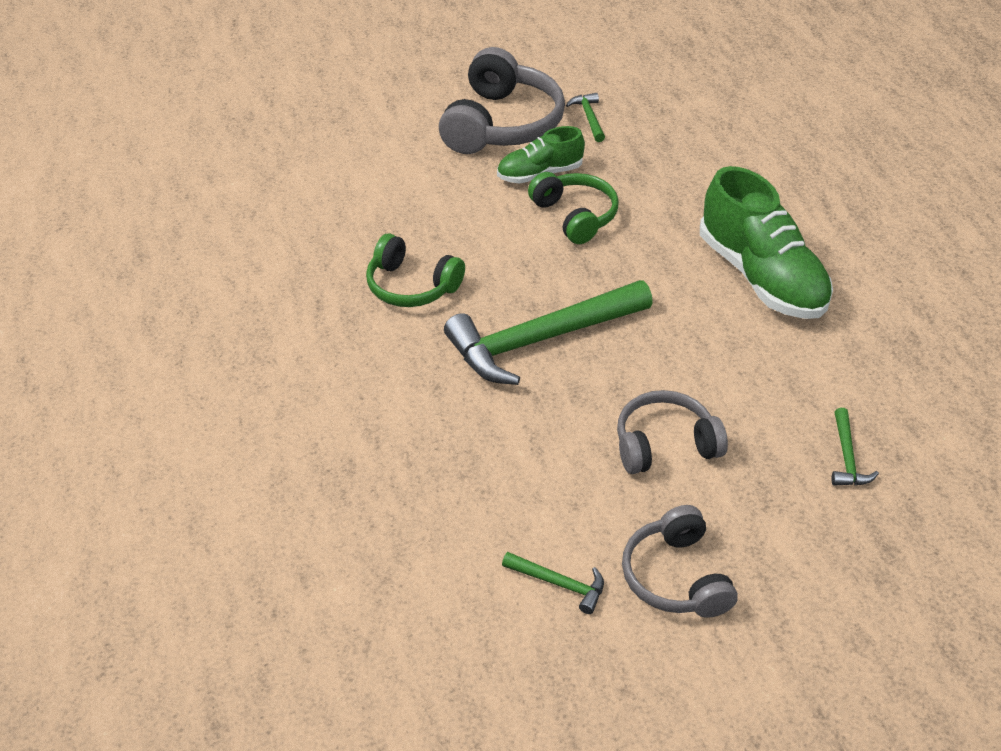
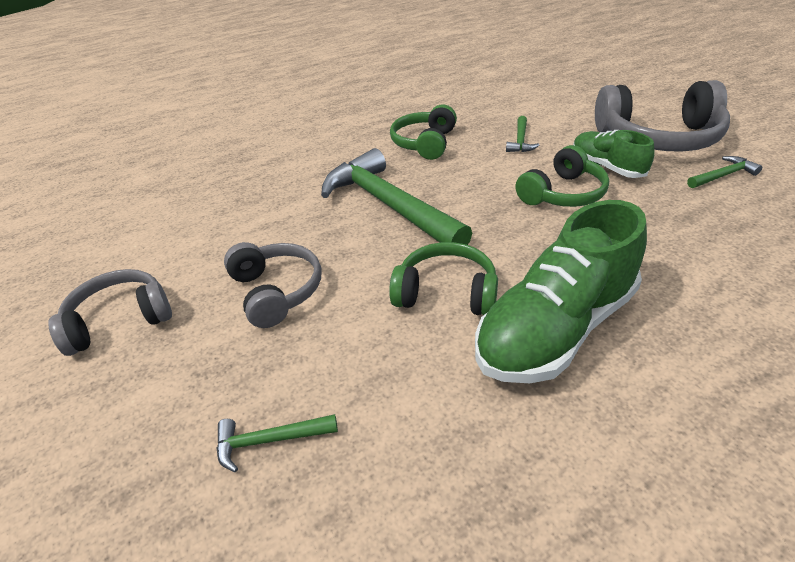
camera: 80 degrees right, 5 degrees down
(559, 584) = (127, 259): green hammer -> green hammer (520, 140)
(701, 327) = (446, 293): none -> green headphones

